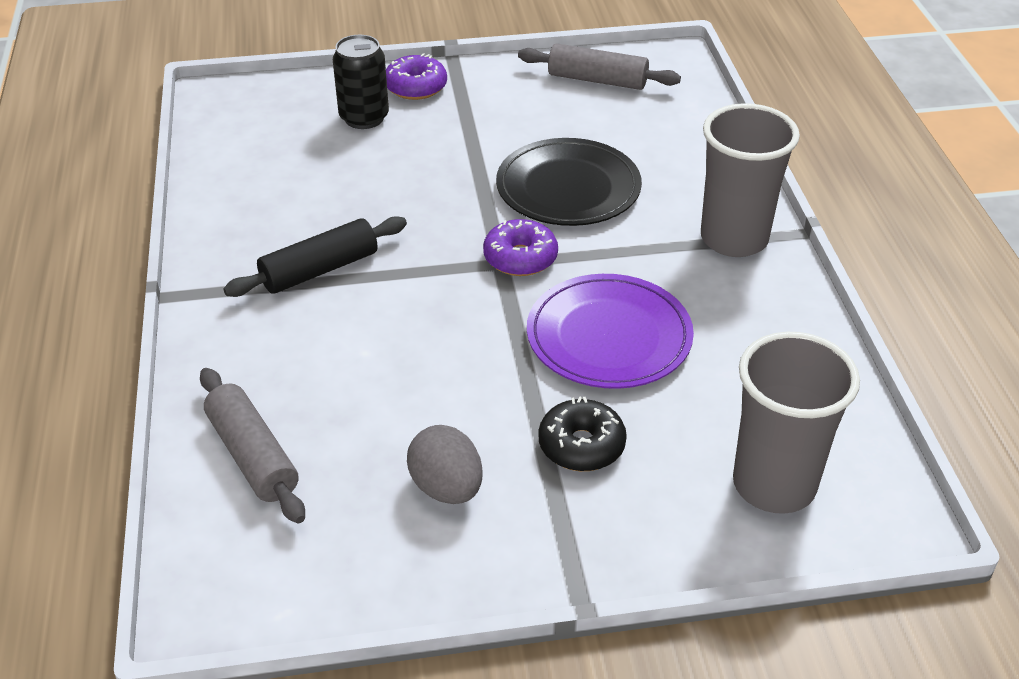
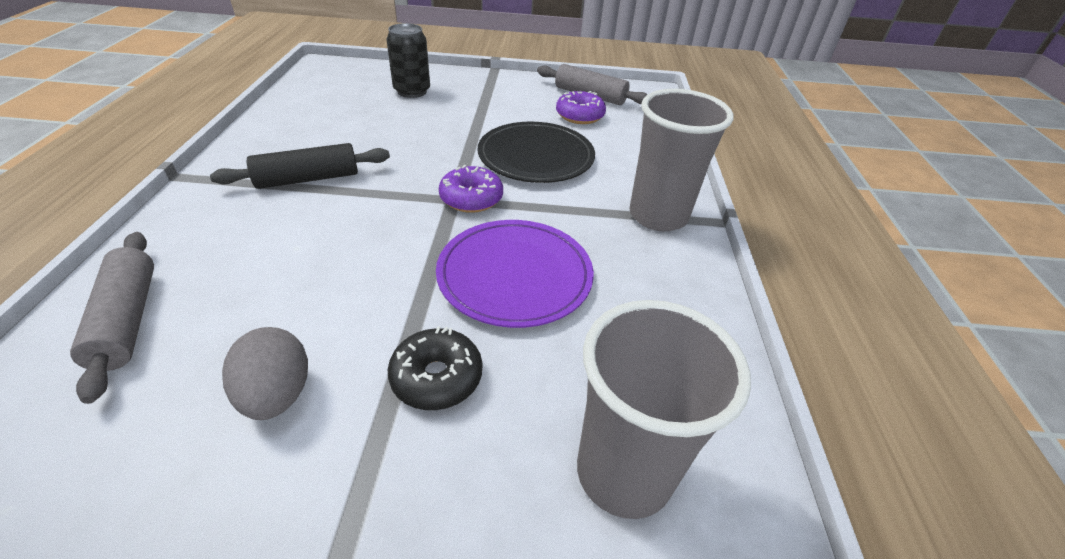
camera: 10 degrees right, 0 degrees up
(416, 87) = (459, 80): purple donut -> purple donut (579, 116)

